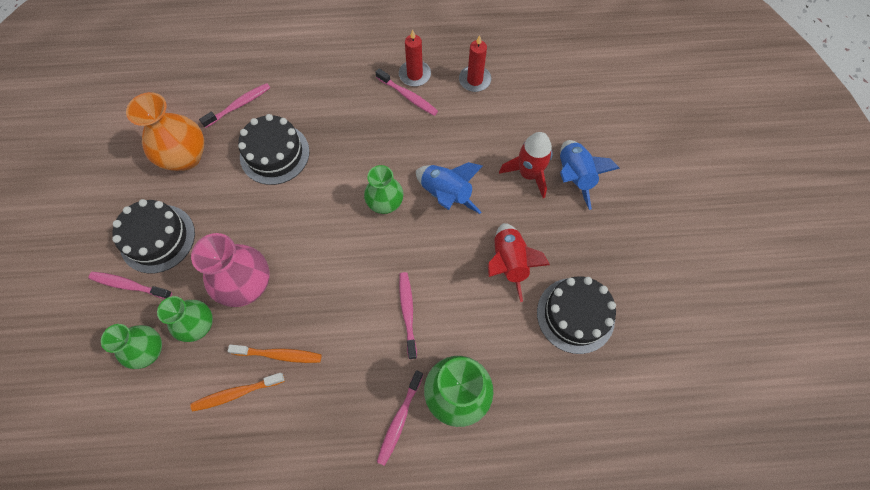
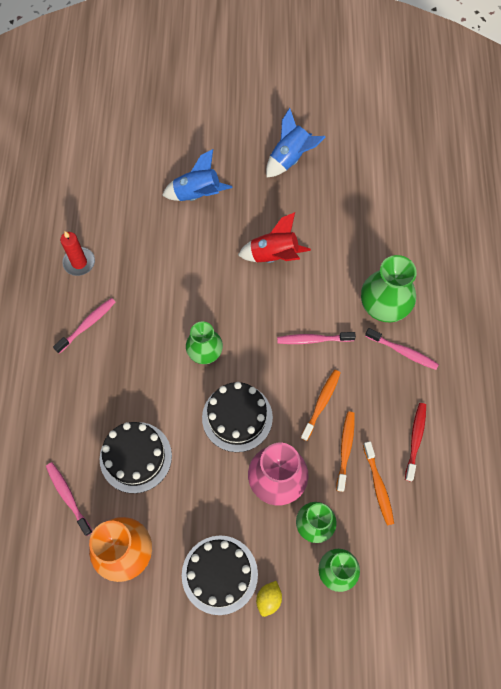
camera: 85 degrees left, 0 degrees up
(129, 285) = (268, 599): pink toothbrush -> yellow lemon
(289, 437) = (415, 439): none -> red toothbrush
(332, 326) = (321, 403): none -> orange toothbrush
(414, 75) = (62, 317): red candle -> none
(446, 195) = (202, 299): blue rocket -> blue rocket (290, 158)
(528, 174) = (190, 229): red rocket -> none
(575, 315) = (322, 213): black cake -> black cake (237, 417)

